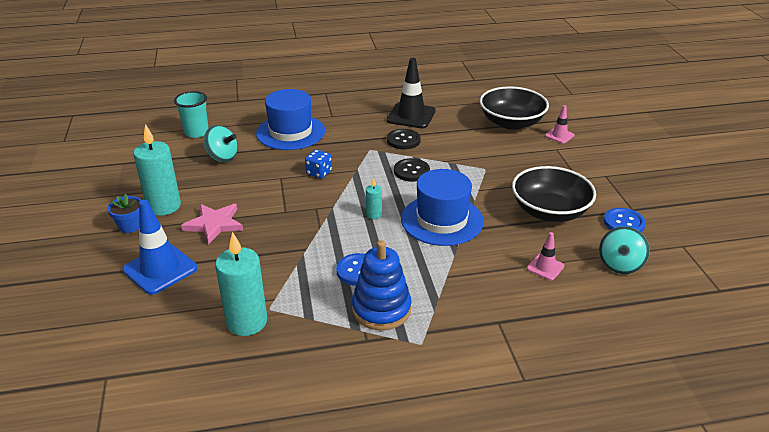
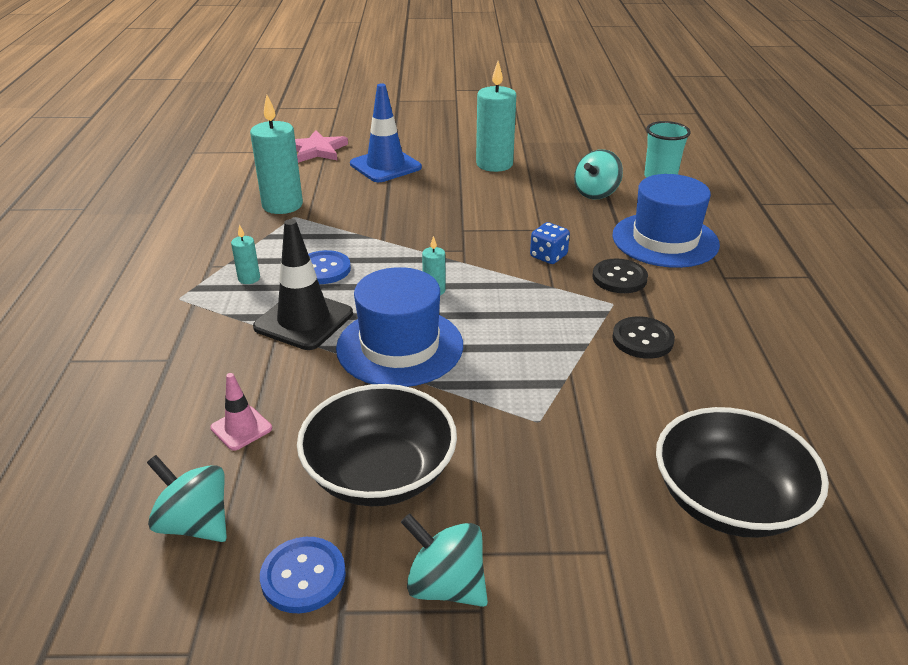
camera: 100 degrees right, 0 degrees up
(130, 226) = (463, 150): blue flower pot -> none
(214, 224) = (450, 189): pink star -> pink star (317, 150)
(381, 309) = (249, 278): blue stacking toy -> turquoise candle
(411, 116) = (738, 359): black traffic cone -> black traffic cone (304, 320)
(411, 171) = (540, 336): black button -> black button (619, 278)
(559, 135) = (671, 576): pink traffic cone -> none
(600, 185) = (446, 585): none -> turquoise spinning top

